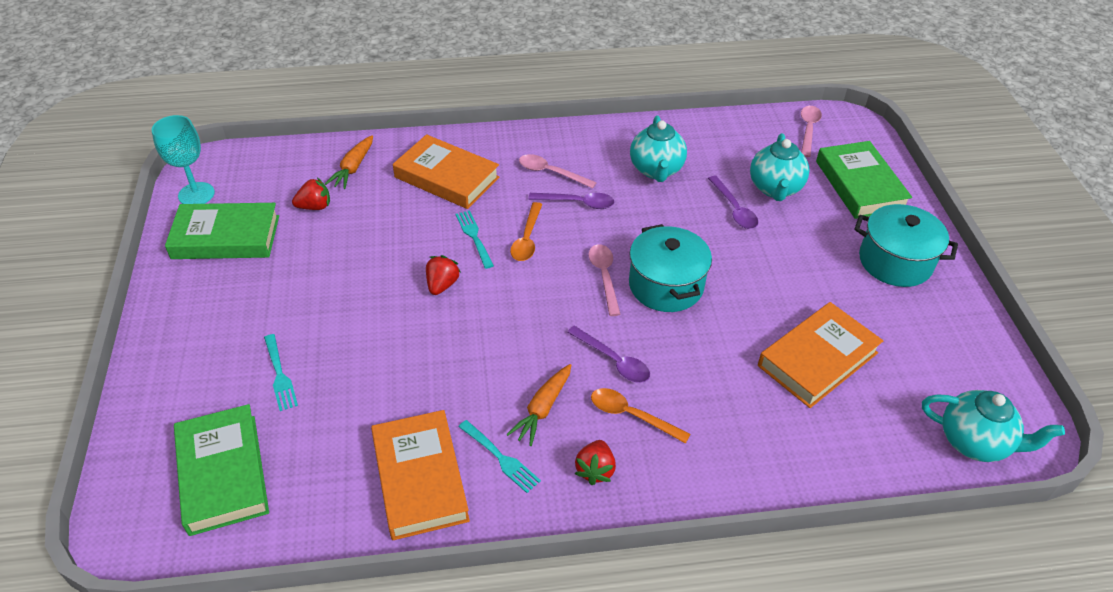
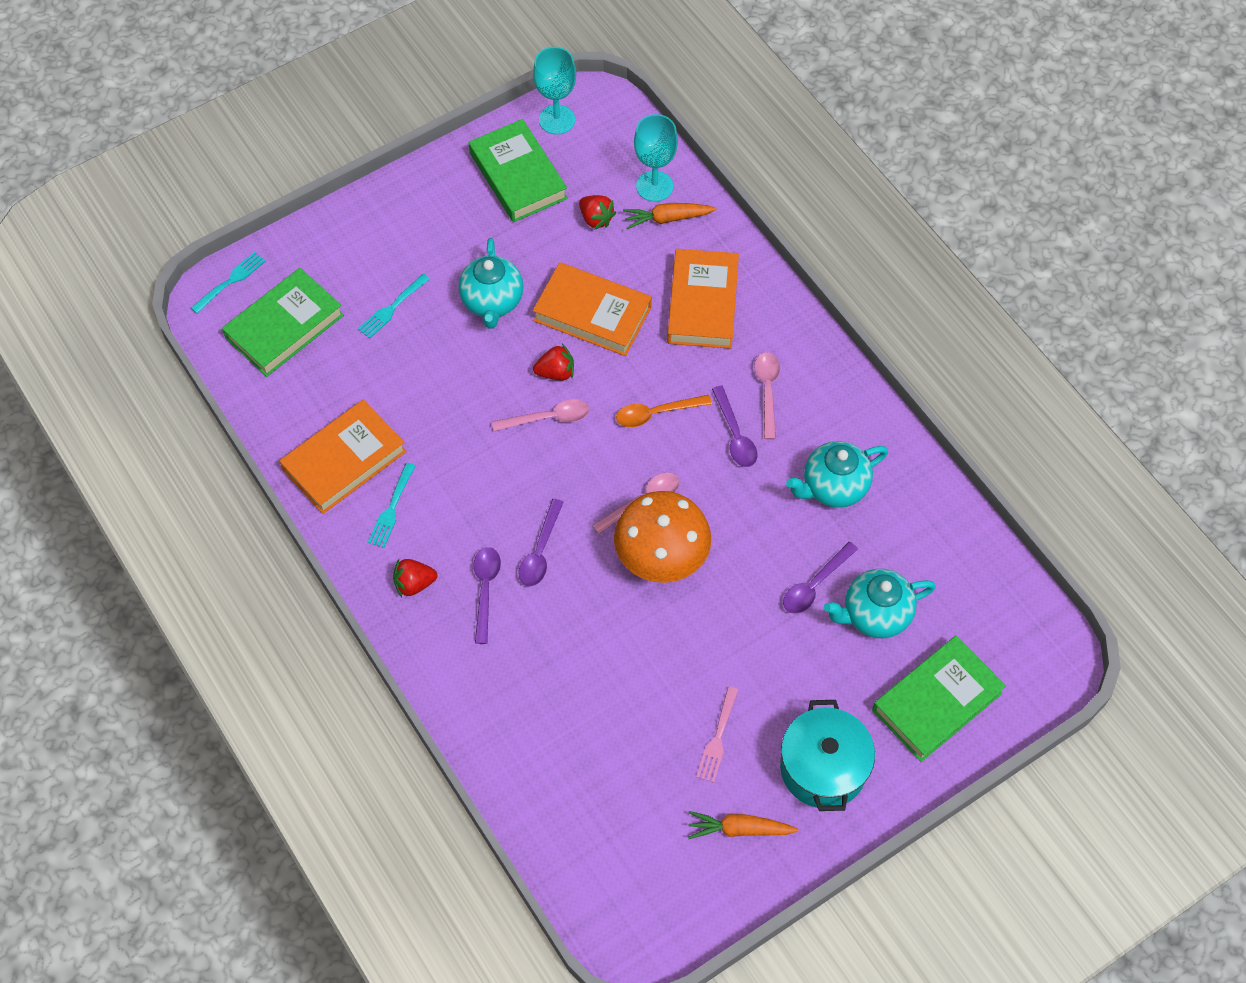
camera: 65 degrees right, 15 degrees up
(317, 164) = (654, 186): none -> turquoise goblet
(474, 237) = (633, 368): turquoise fork -> turquoise fork (231, 281)
(543, 409) = (457, 517): orange carrot -> orange carrot (739, 829)
(631, 415) = (485, 589): orange spoon -> purple spoon
(666, 285) = (661, 559): turquoise pot -> orange mushroom
(808, 130) = (1010, 619): pink spoon -> pink spoon (548, 418)
(817, 359) = (636, 726): orange book -> orange book (592, 314)
(848, 312) = (717, 738): none -> pink fork
(974, 442) = (602, 892): turquoise teapot -> turquoise teapot (492, 302)

